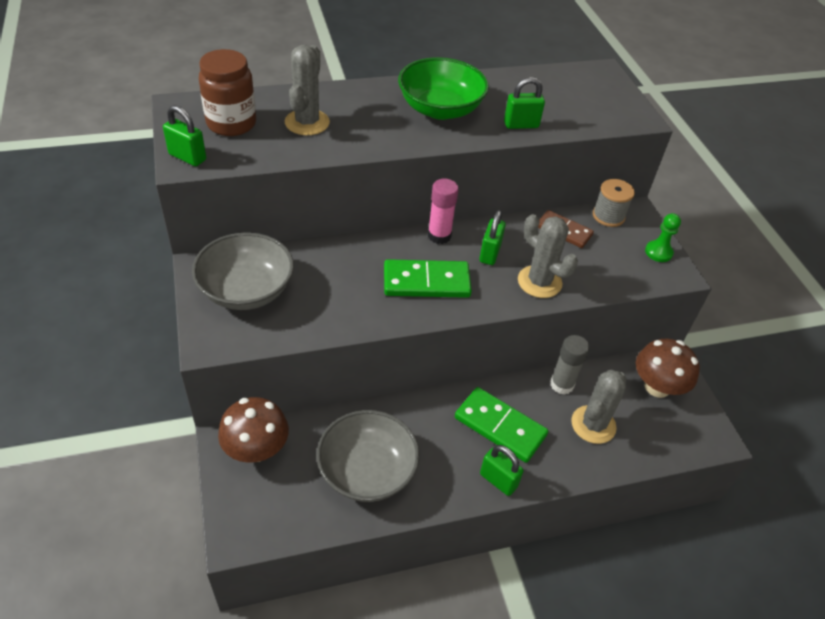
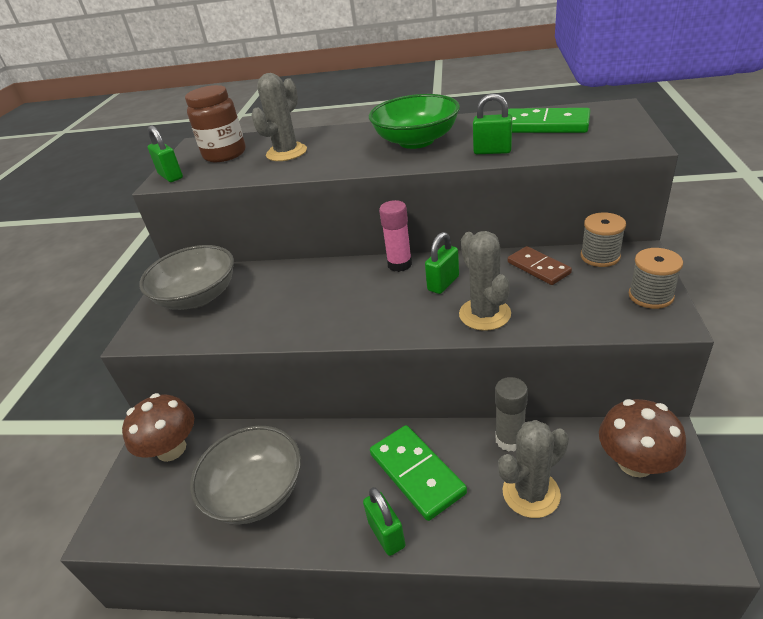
camera: 30 degrees right, 10 degrees down
(426, 282) = (362, 304): green domino -> green domino (545, 125)
(658, 252) = (650, 296): green pawn -> grey spool

